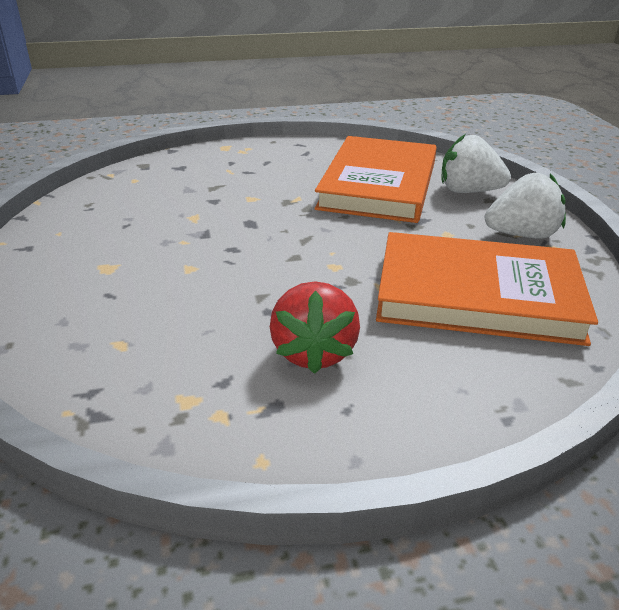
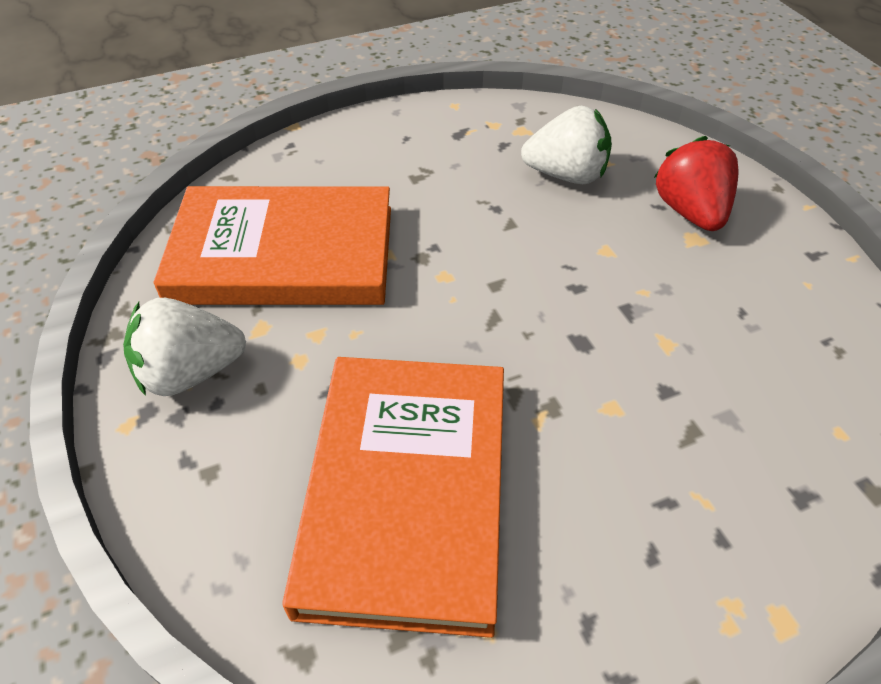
camera: 170 degrees right, 15 degrees up
(313, 352) = (441, 174): red strawberry -> red strawberry (690, 212)
(468, 191) = (239, 495): white strawberry -> white strawberry (566, 175)

